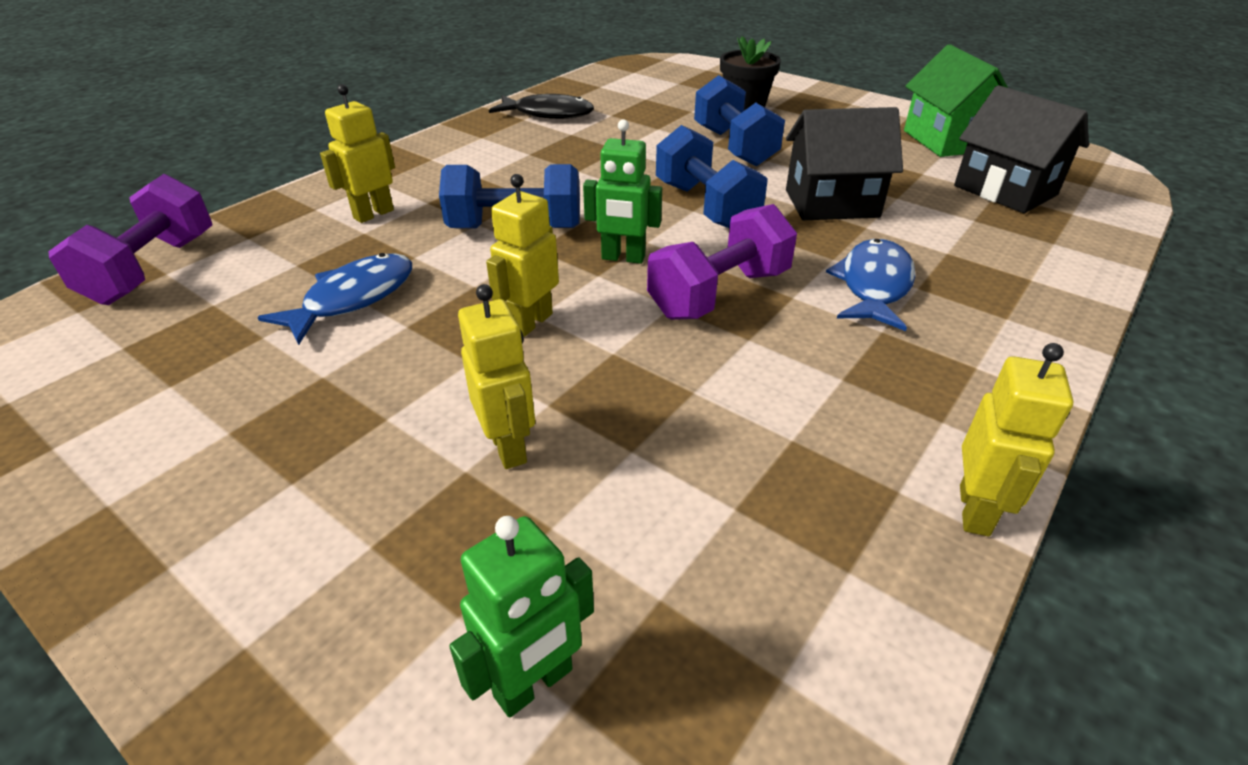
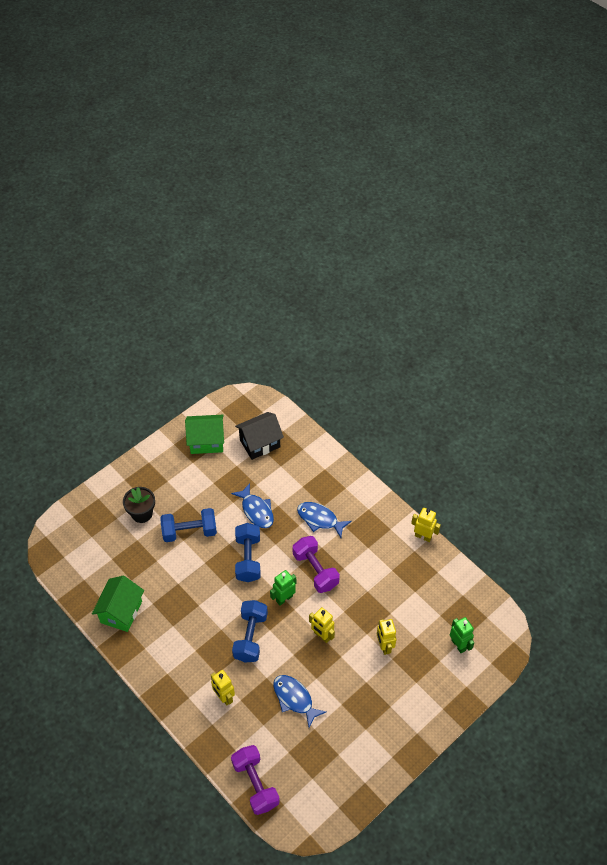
camera: 80 degrees left, 15 degrees up
(153, 269) = (255, 784): purple dumbbell -> purple dumbbell turned 45 degrees clockwise
(509, 447) = (384, 646): yellow robot -> yellow robot turned 90 degrees counterclockwise
(548, 114) = (121, 612): black fish -> green house
(623, 258) = (284, 598): green robot -> green robot turned 150 degrees counterclockwise
(706, 206) = (248, 559): blue dumbbell -> blue dumbbell turned 75 degrees counterclockwise
(831, 203) = (256, 510): black house -> blue fish

